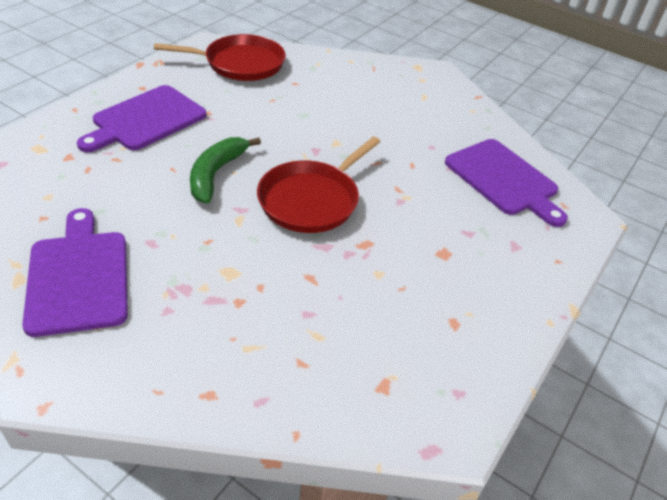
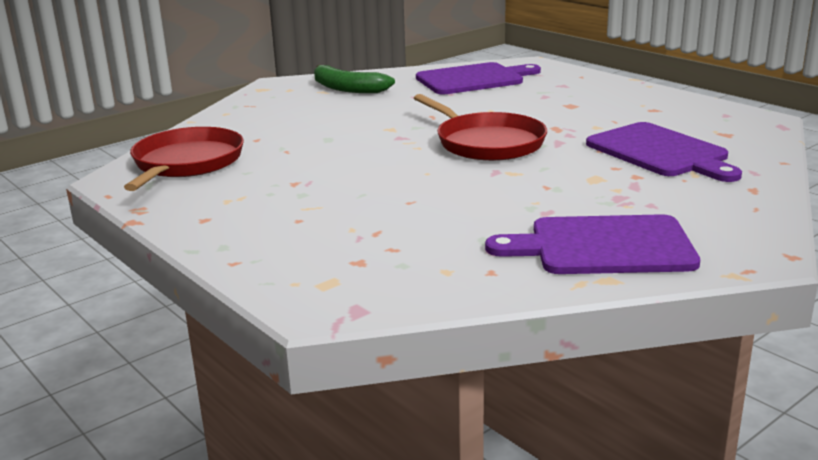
camera: 70 degrees left, 20 degrees down
(146, 120) = (292, 216): purple cutting board -> purple cutting board (660, 152)
(216, 174) = (428, 180): green banana -> green banana (347, 88)

